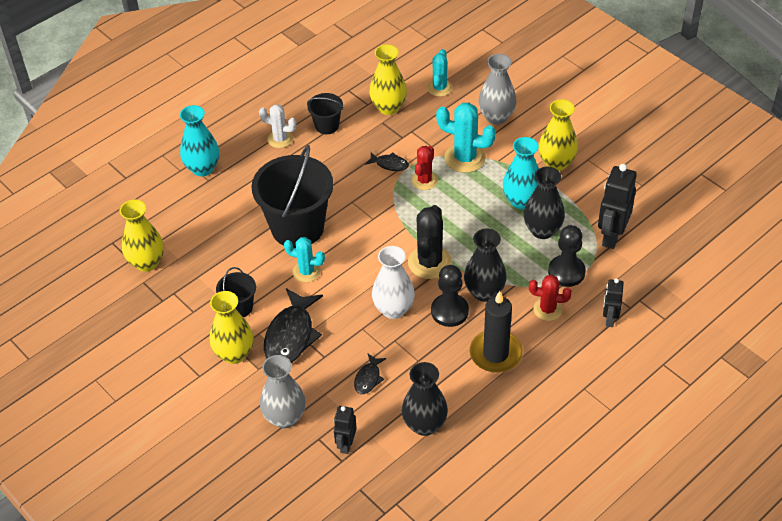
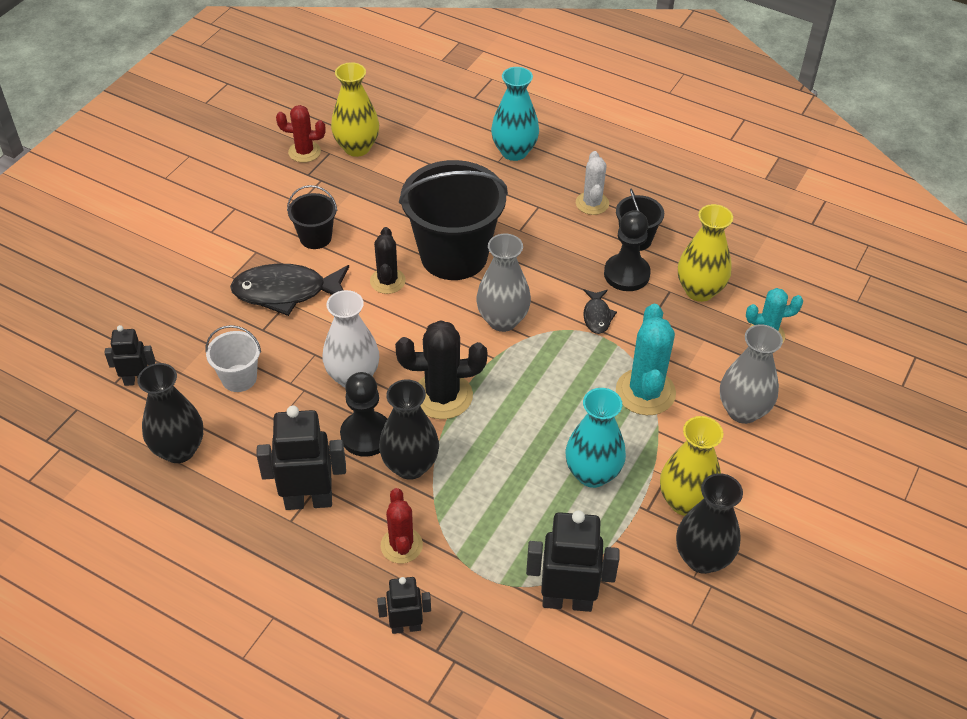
camera: 70 degrees right, 0 degrees up
(234, 354) = (247, 251): yellow vase -> none
(285, 417) = (167, 317): grey vase -> grey vase (502, 320)
(306, 271) = (387, 281): turquoise cactus -> black cactus
(368, 378) = (239, 378): black fish -> white bucket
(424, 180) = (584, 358): red cactus -> red cactus (304, 152)
(495, 353) = (308, 500): black candle -> black robot
(542, 230) = (546, 510): black vase -> black vase (702, 558)
(566, 272) = (477, 555): black pawn -> black pawn (626, 274)

